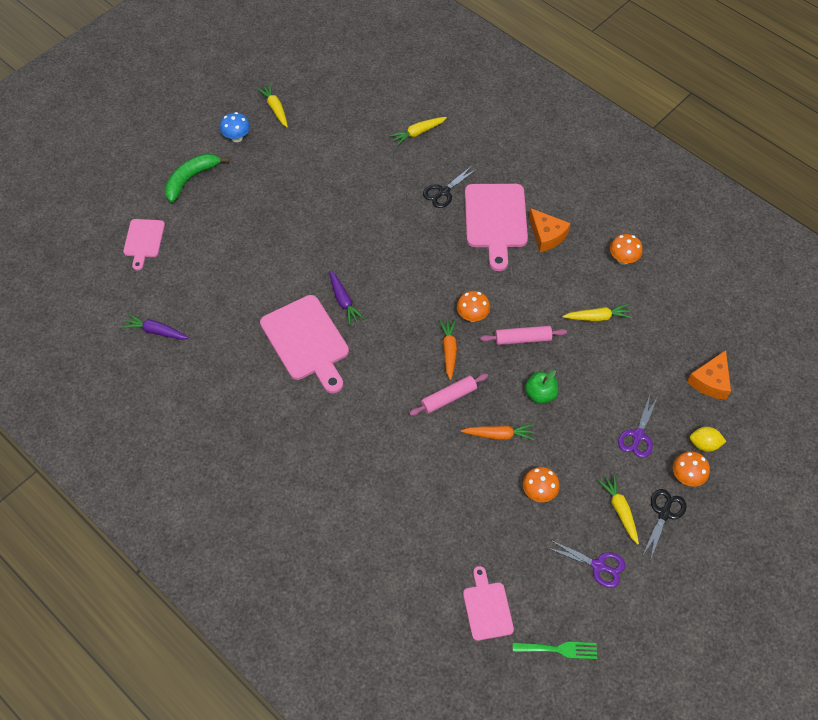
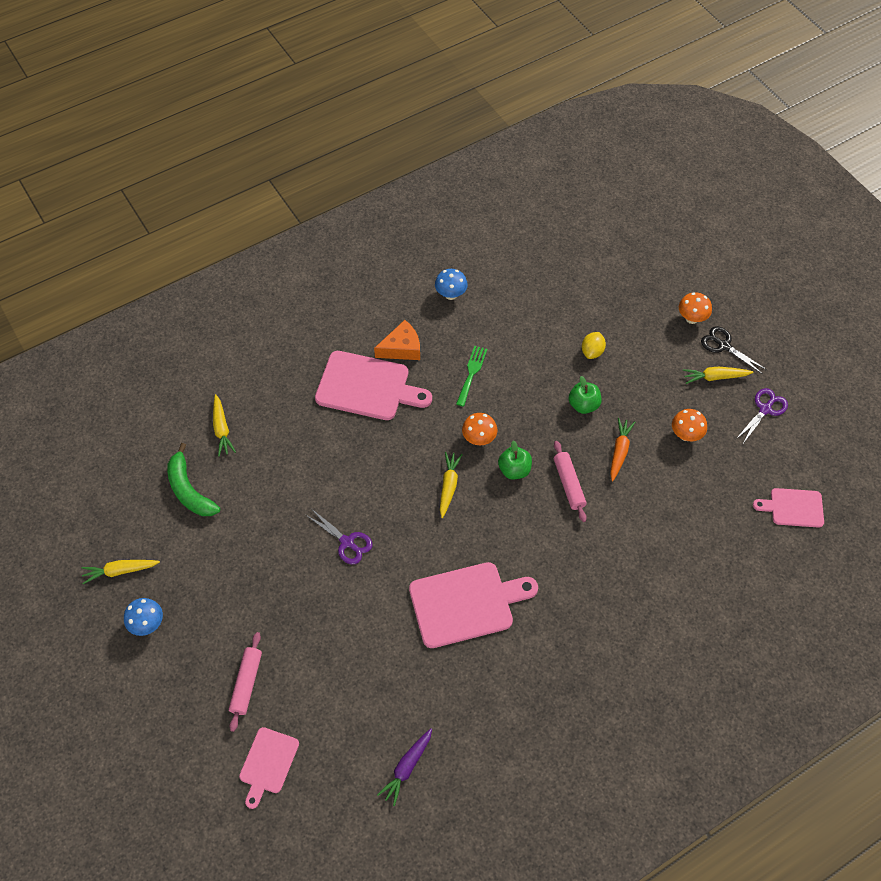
camera: 75 degrees left, 0 degrees up
(143, 241) = (268, 763): pink cutting board -> pink cutting board turned 90 degrees clockwise
(191, 179) = (192, 690): green banana -> green banana (189, 490)
(343, 301) = (424, 555): purple carrot -> none
(444, 191) = (313, 424): black scissors -> none
(449, 350) = (514, 470): orange carrot -> green apple
(522, 339) = (518, 402): pink rolling pin -> pink rolling pin (246, 683)
(559, 649) = (838, 461): green fork -> green fork (471, 373)
(597, 317) = (510, 335): yellow carrot -> yellow carrot (449, 486)
(623, 259) = (451, 294): orange mushroom -> blue mushroom
(638, 435) = (644, 341): purple scissors -> purple scissors (347, 542)
(704, 444) = (663, 296): yellow lemon -> yellow lemon (592, 352)
(710, 381) = (601, 271): orange cheese -> none

